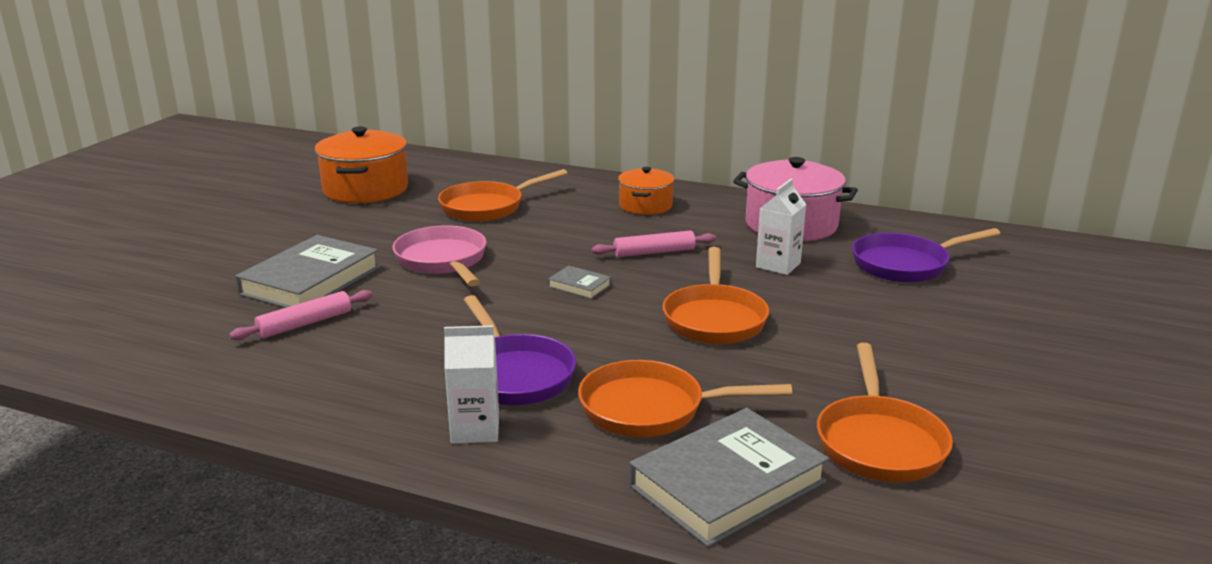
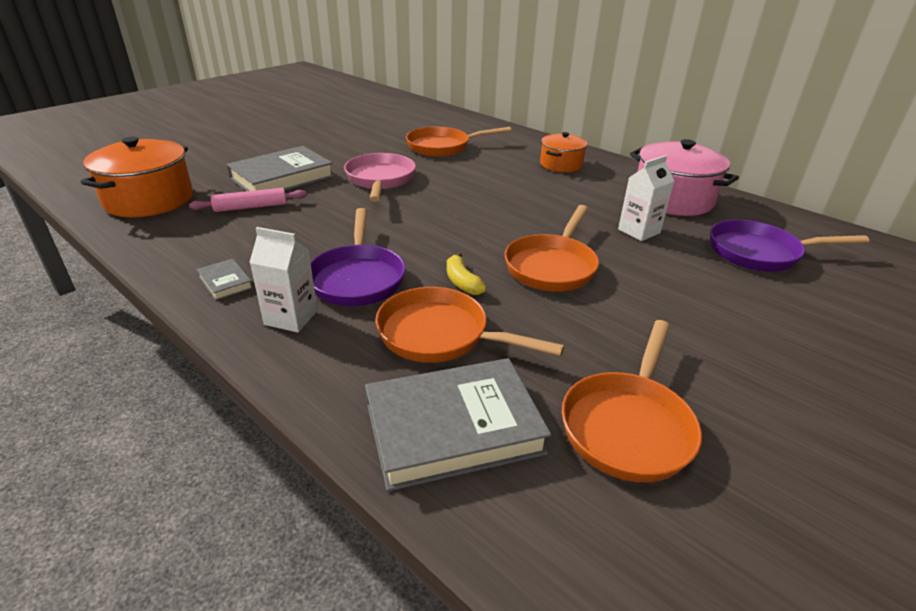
camera: 20 degrees right, 10 degrees up
(365, 189) = (372, 122): orange pot -> orange pot (149, 200)
(579, 286) = (463, 217): grey book -> grey book (225, 282)
(633, 354) = (462, 282): none -> yellow banana
(654, 252) = (541, 202): pink rolling pin -> none

